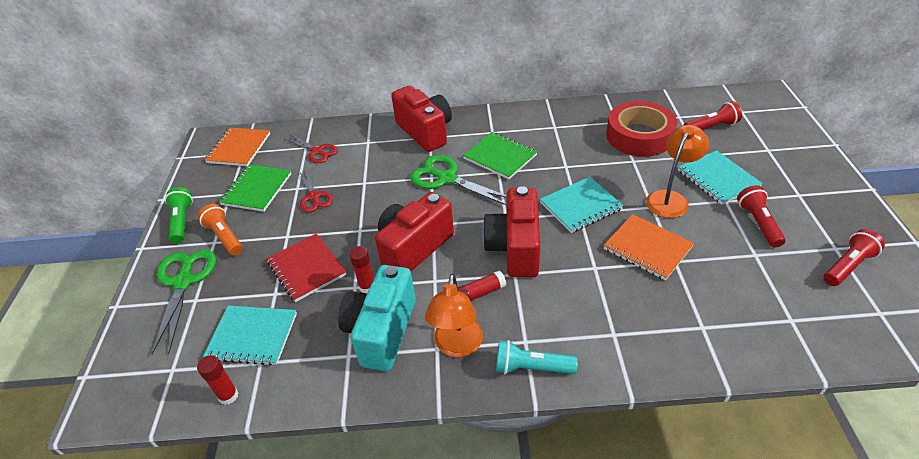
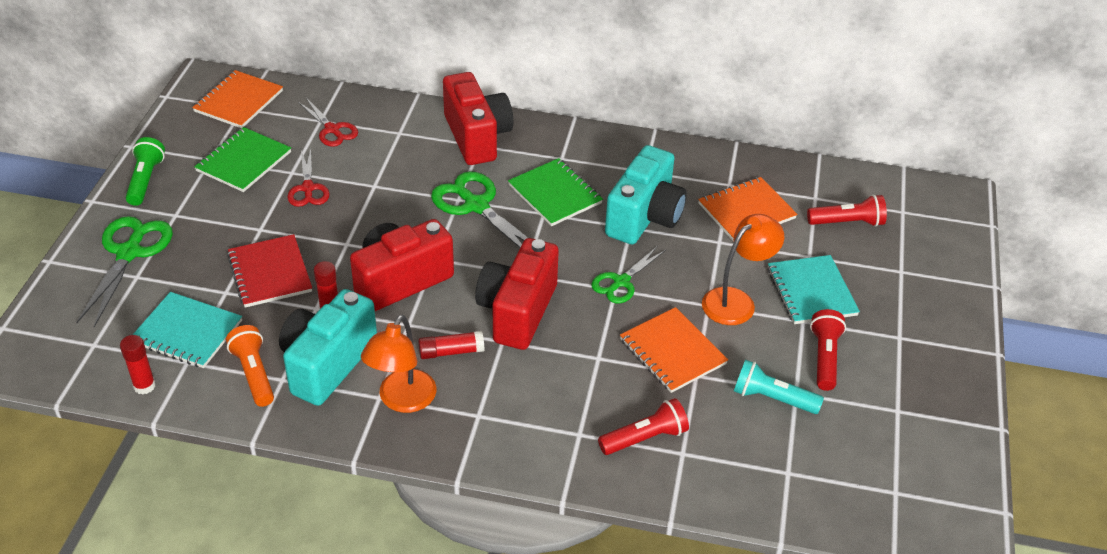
camera: 10 degrees right, 0 degrees up
(224, 237) = (189, 211): orange flashlight -> orange flashlight (254, 374)
(531, 368) = (471, 443): turquoise flashlight -> turquoise flashlight (772, 398)
(572, 157) = (644, 217): none -> turquoise camera
(580, 206) = (621, 282): turquoise notebook -> green scissors
(639, 136) = (746, 211): red tape -> orange notebook
(847, 266) = (896, 433): red flashlight -> red flashlight (645, 438)

